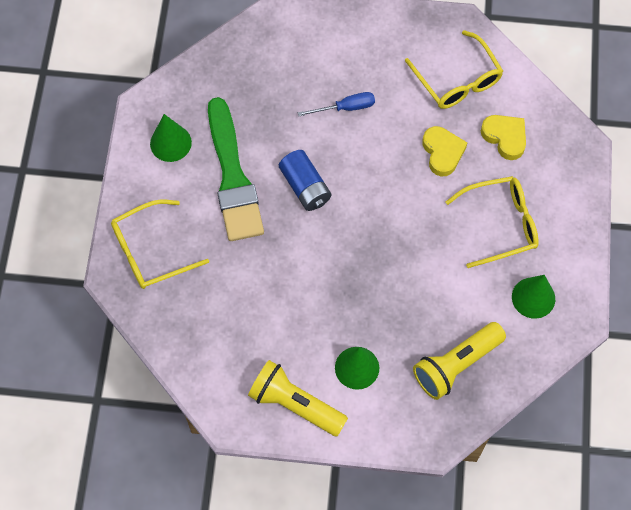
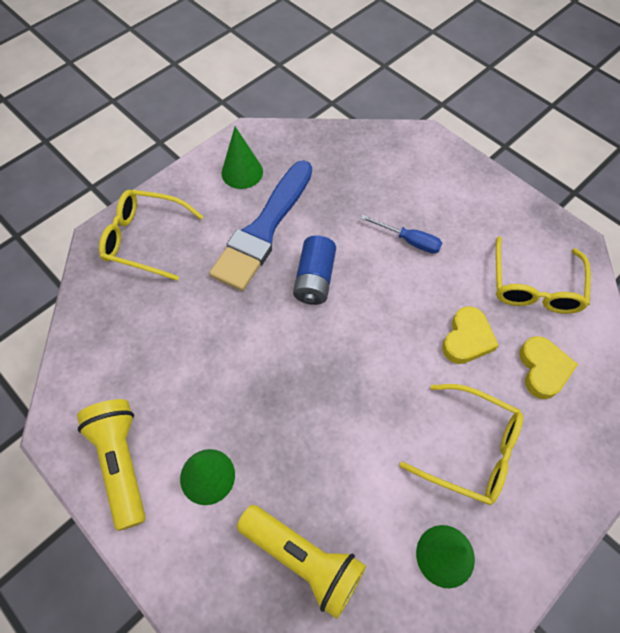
camera: 40 degrees right, 5 degrees down
(233, 177) = (264, 229): green brush -> blue brush
(456, 365) = (303, 559): yellow flashlight -> yellow flashlight turned 150 degrees counterclockwise

